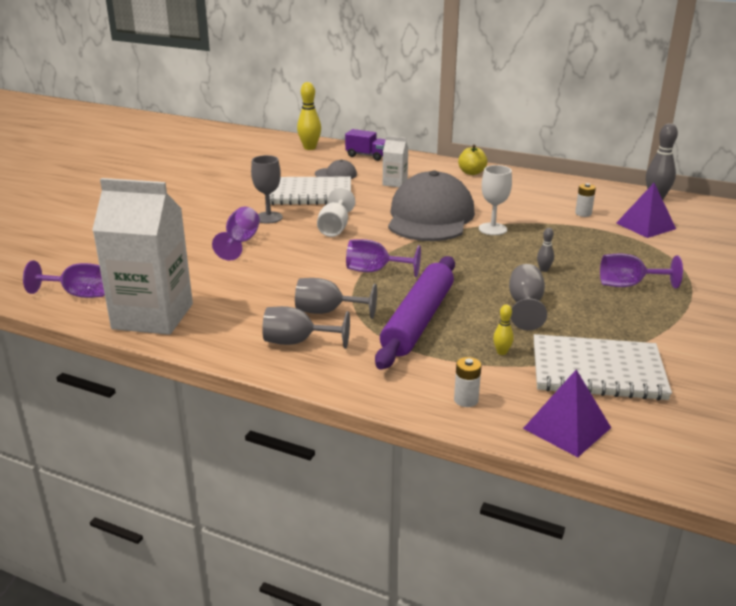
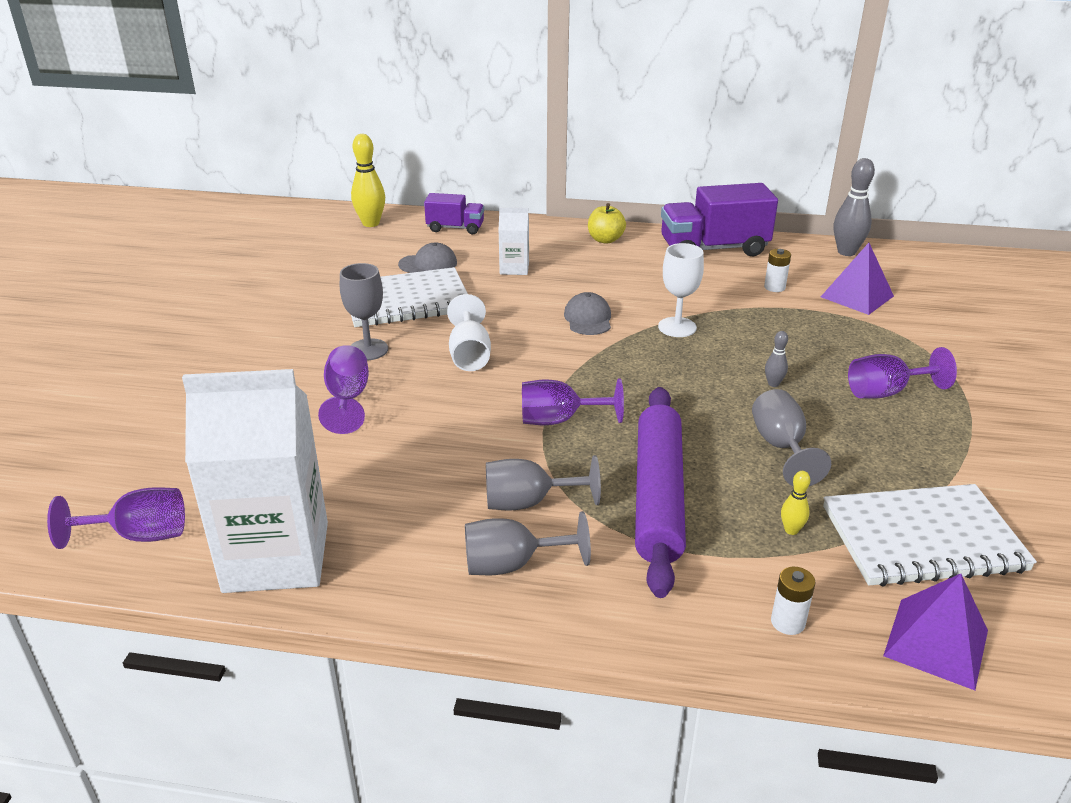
camera: 15 degrees left, 5 degrees up
(430, 217) = (588, 318): grey cap -> grey cap, size x0.41
(550, 186) = (713, 249): none -> purple truck

